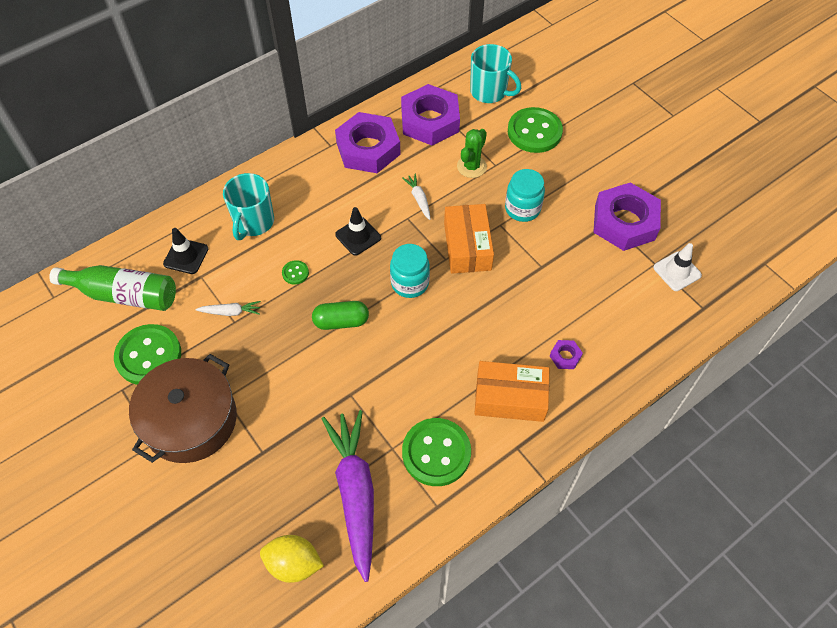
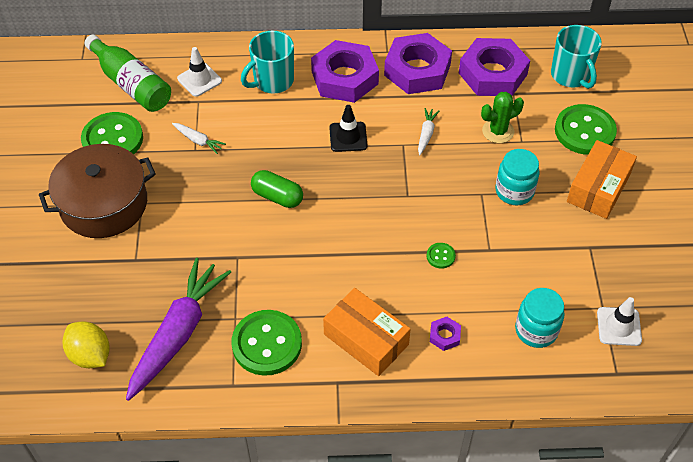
camera: 35 degrees right, 5 degrees down
(186, 256) = (199, 80): black traffic cone -> white traffic cone
(295, 273) = (272, 138): green button -> green button (440, 256)
(410, 283) = (359, 198): turquoise jar -> turquoise jar (536, 330)
(467, 246) = (435, 196): orange box -> orange box (598, 188)
(624, 222) = (604, 255): purple nut -> purple nut (344, 78)

